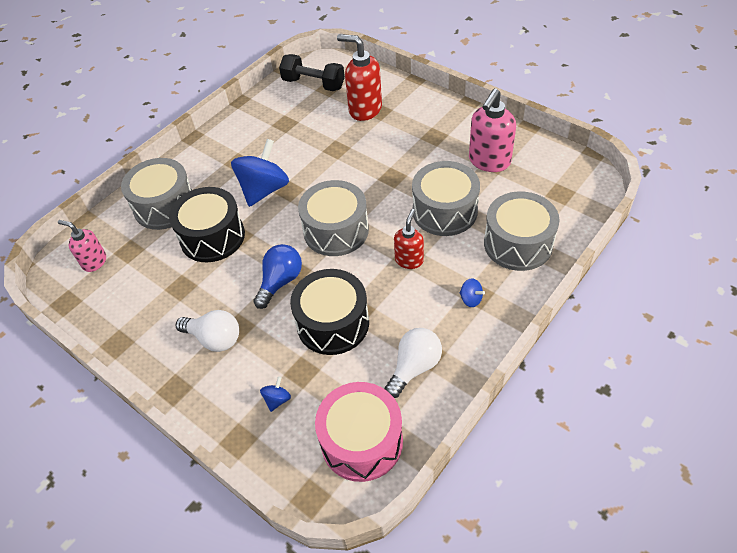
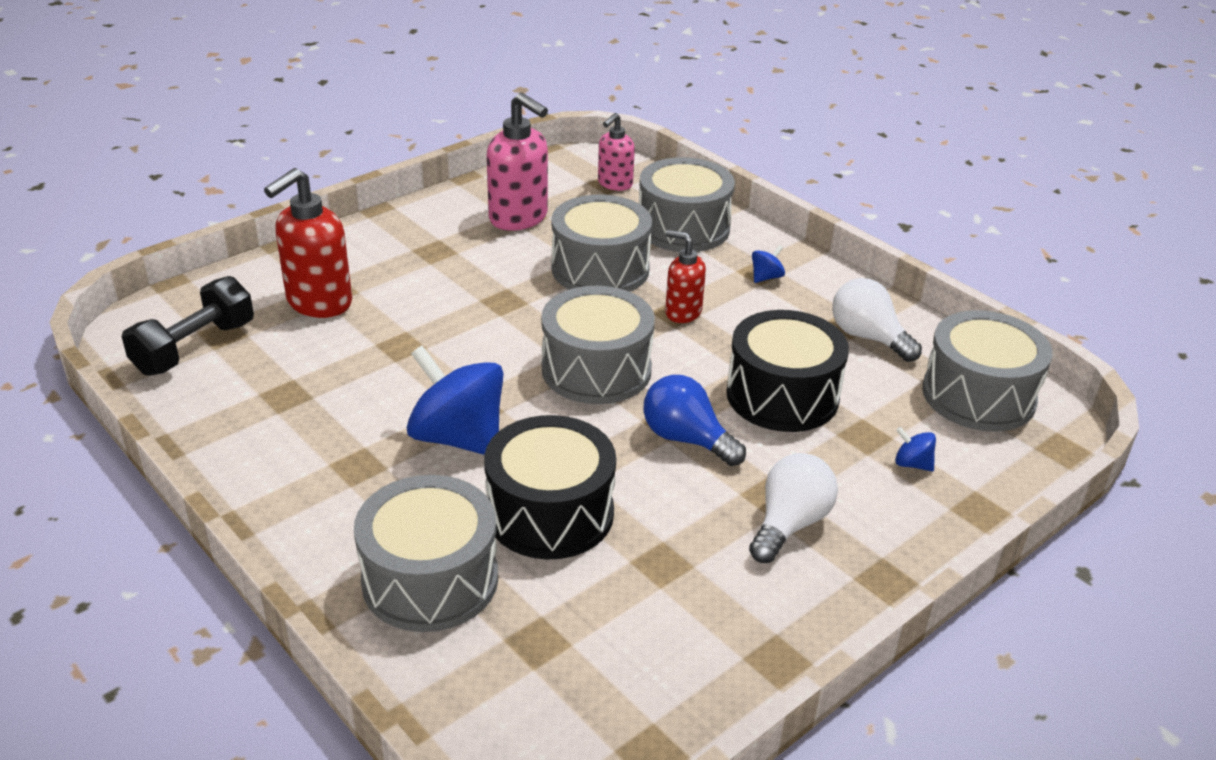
camera: 85 degrees left, 15 degrees down
(94, 262) = (549, 702): pink soap dispenser -> pink soap dispenser (614, 184)
(361, 441) = (978, 395): pink drum -> grey drum

